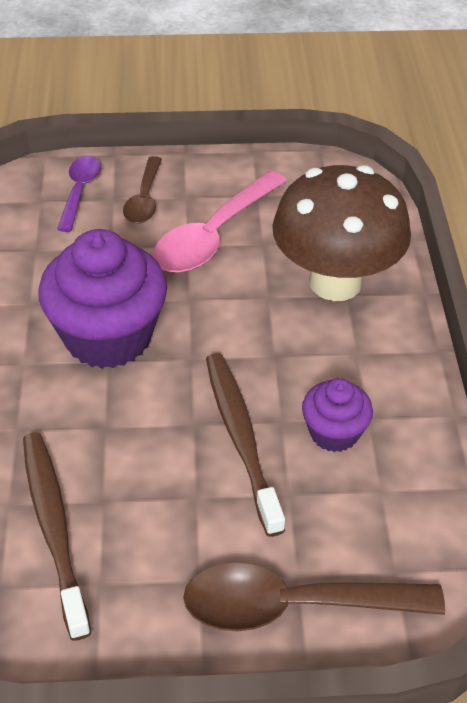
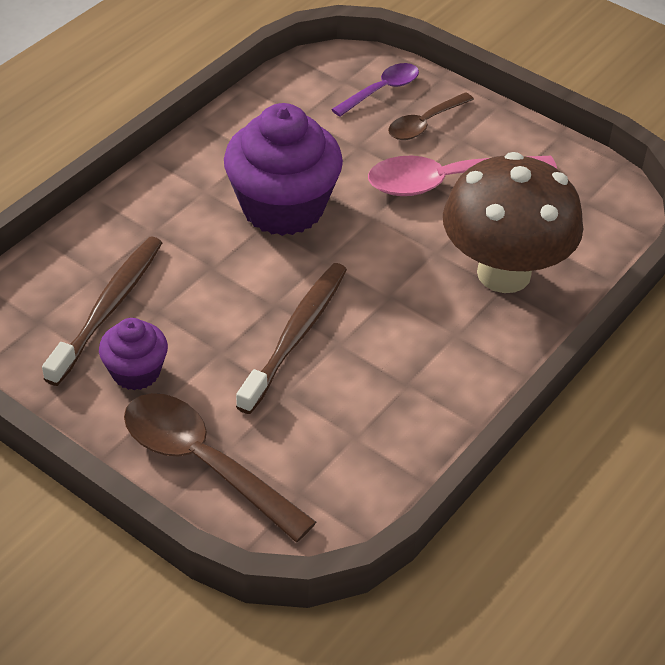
camera: 40 degrees right, 0 degrees up
(334, 432) = (368, 376): purple cupcake -> purple cupcake (136, 372)

